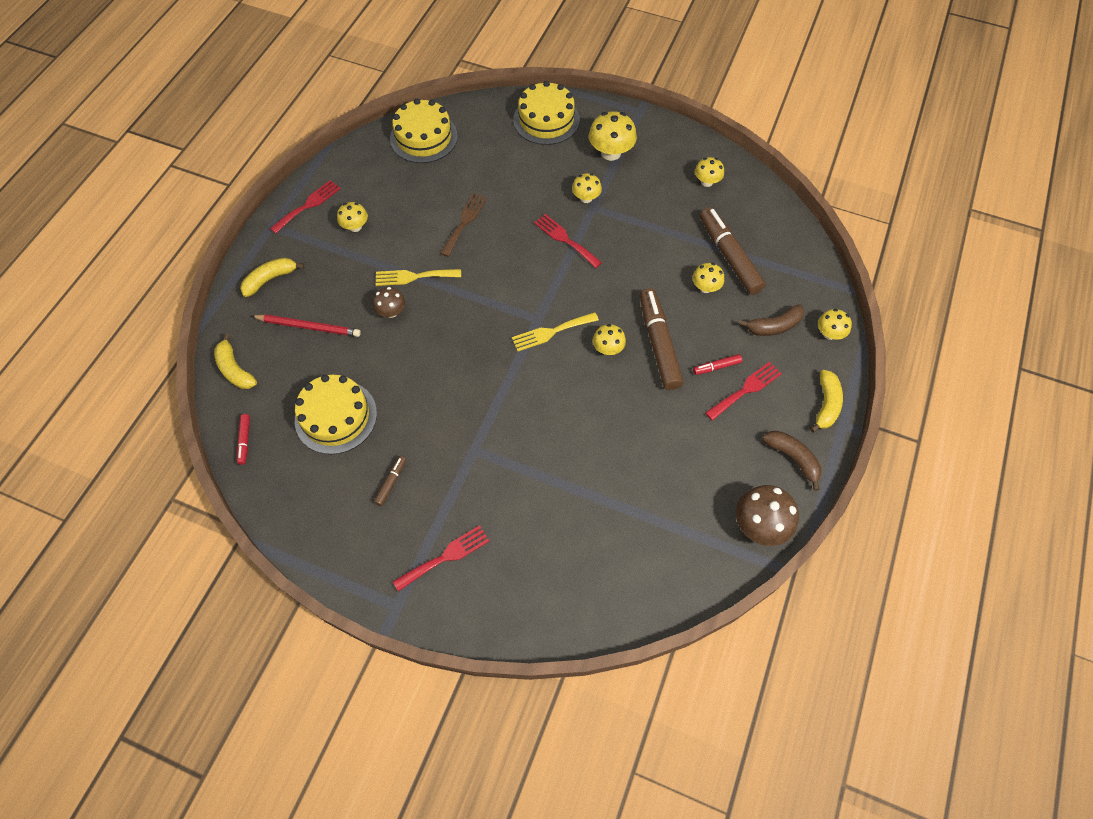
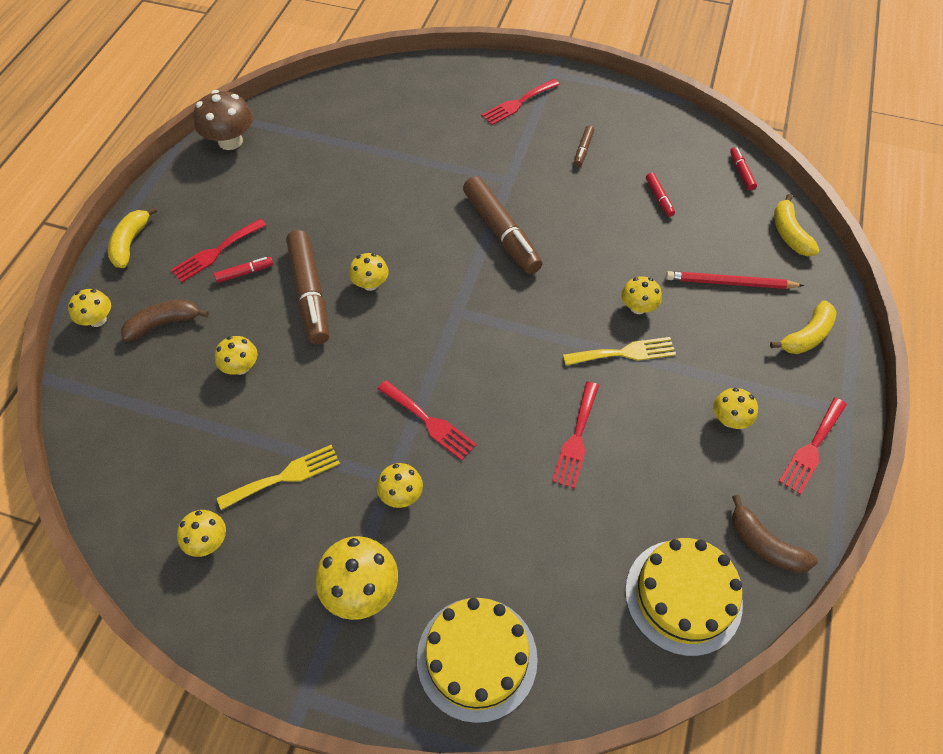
camera: 175 degrees right, 5 degrees down
(235, 369) = (789, 233): yellow banana -> yellow banana turned 150 degrees counterclockwise
(336, 416) = (659, 198): yellow cake -> red marker
(391, 311) = (638, 307): brown mushroom -> yellow mushroom
(464, 222) = (576, 438): brown fork -> red fork
(551, 332) = (439, 297): yellow fork -> yellow fork (285, 476)
(729, 256) = (199, 414): brown marker -> brown marker (501, 232)
(792, 458) = (183, 193): brown banana -> brown banana (765, 544)

